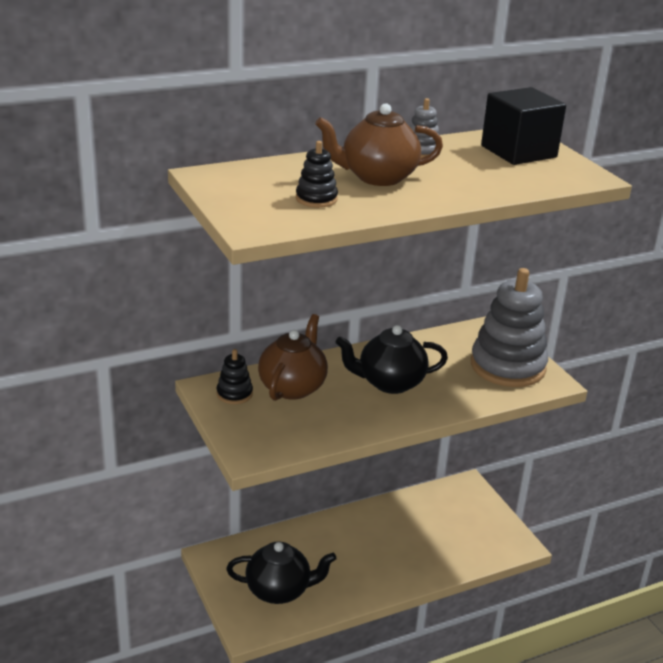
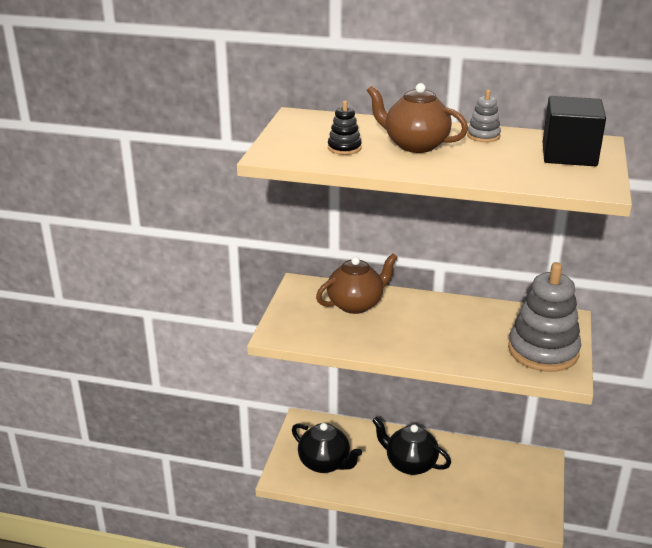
camera: 40 degrees right, 0 degrees up
(234, 394) = (312, 294): black stacking toy -> none
(389, 383) = (430, 327): black teapot -> black teapot (410, 464)

